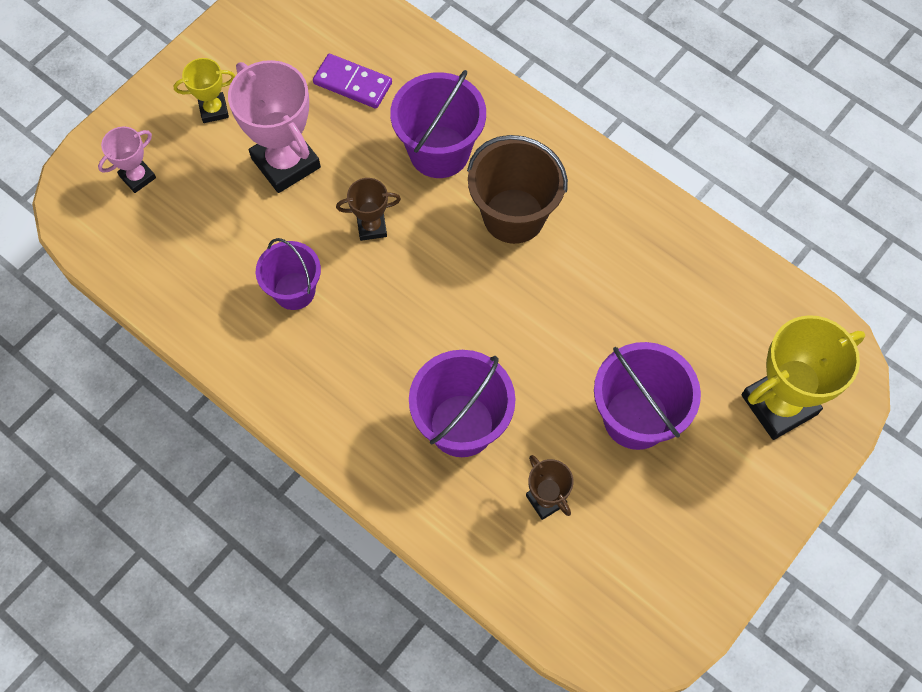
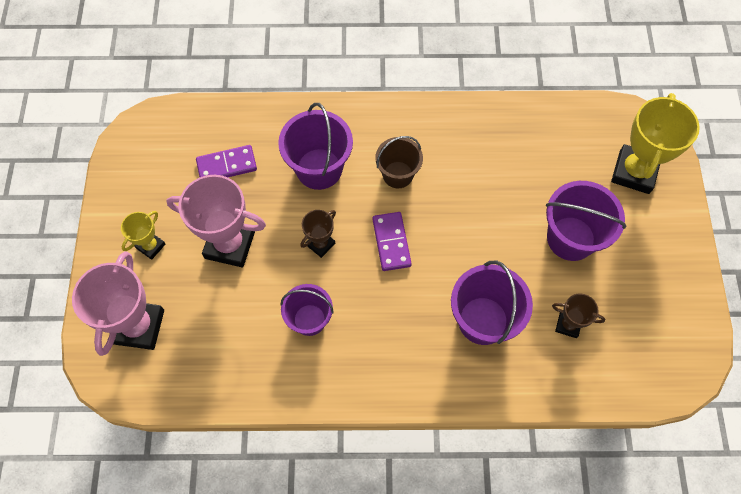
camera: 40 degrees left, 0 degrees up
(137, 177) = (139, 327): pink trophy -> pink trophy, size x1.93
(443, 278) = (391, 242): none -> purple domino
(514, 216) = (397, 174): brown bucket -> brown bucket, size x0.65

